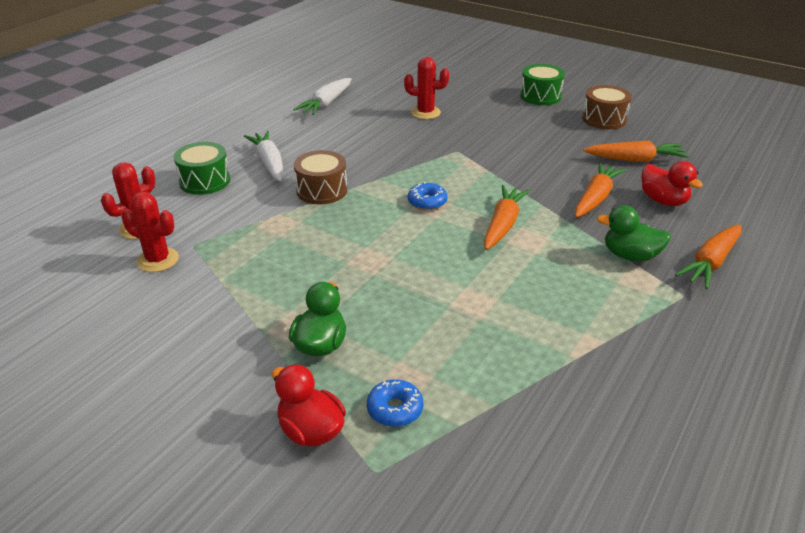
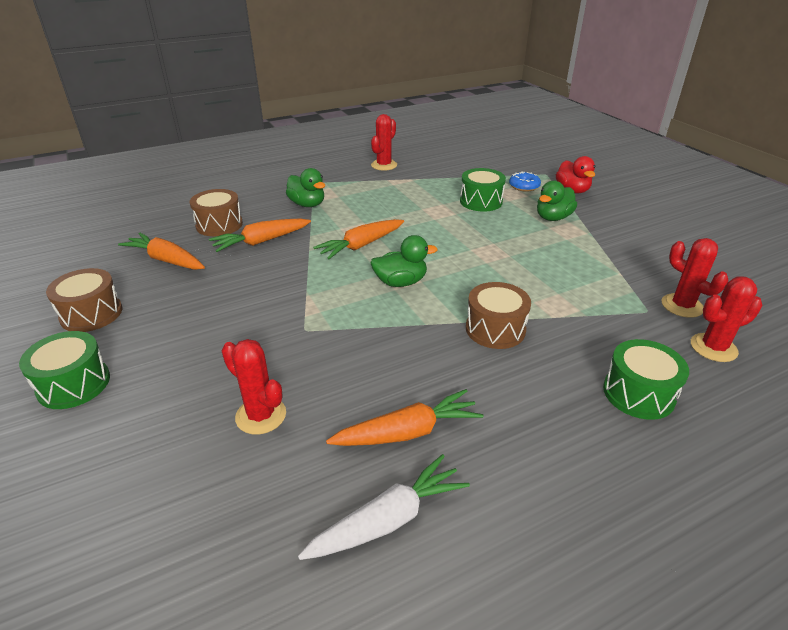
camera: 150 degrees left, 0 degrees up
(269, 163) = (544, 395): white carrot -> none
(427, 202) = (400, 282): blue donut -> green duck
(435, 342) = (481, 201): none -> green drum
(654, 377) = (384, 165): none -> red cactus
(663, 201) = (219, 225): red duck -> brown drum
(710, 263) = (269, 189): orange carrot -> orange carrot (408, 432)

